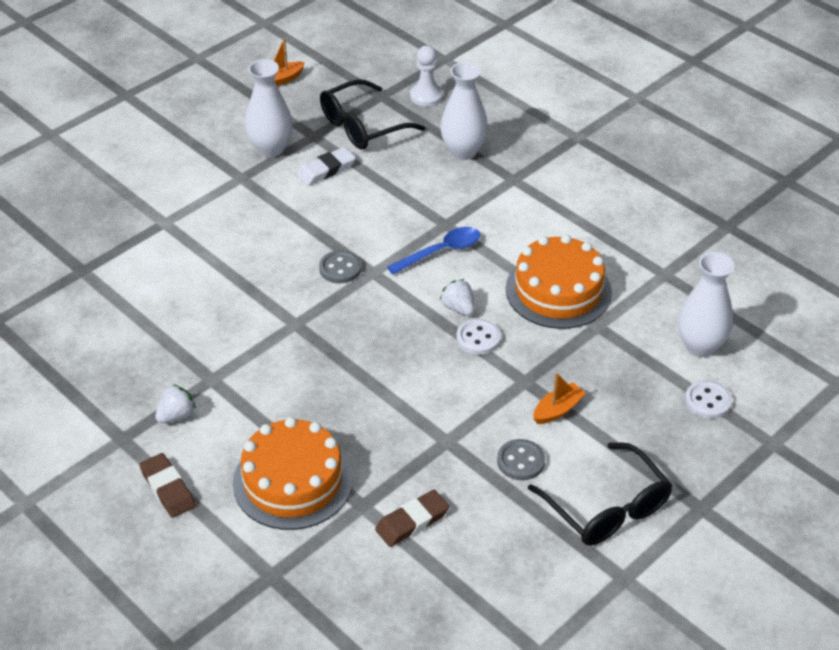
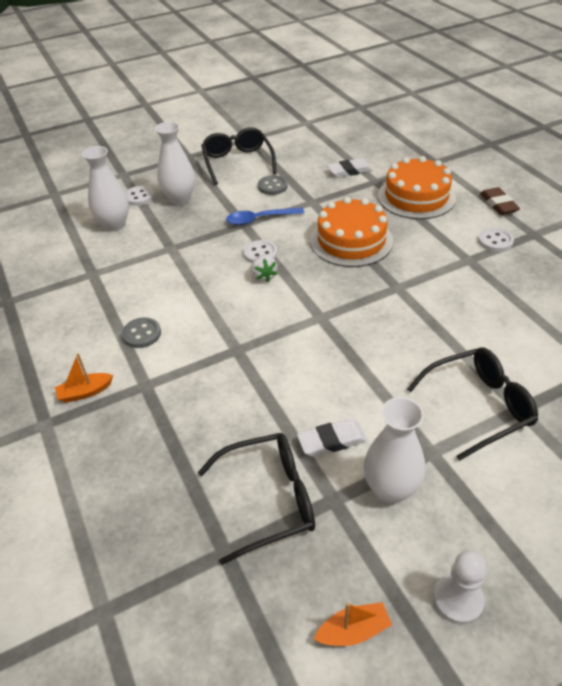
camera: 160 degrees left, 0 degrees up
(176, 415) = (495, 241): white strawberry -> white button
(201, 218) = (479, 406): none -> black glasses
(340, 268) = (348, 325): grey button -> grey button (142, 334)
(412, 521) = (349, 171): brown eraser -> white eraser
(426, 96) = (168, 535): white pawn -> white pawn (458, 599)
(441, 251) = (254, 324): blue spoon -> blue spoon (259, 219)
(463, 151) = (173, 431): white vase -> white vase (180, 199)
(558, 290) = (180, 275): orange cake -> orange cake (351, 241)
(558, 410) = (233, 206): orange boat -> orange boat (85, 392)

